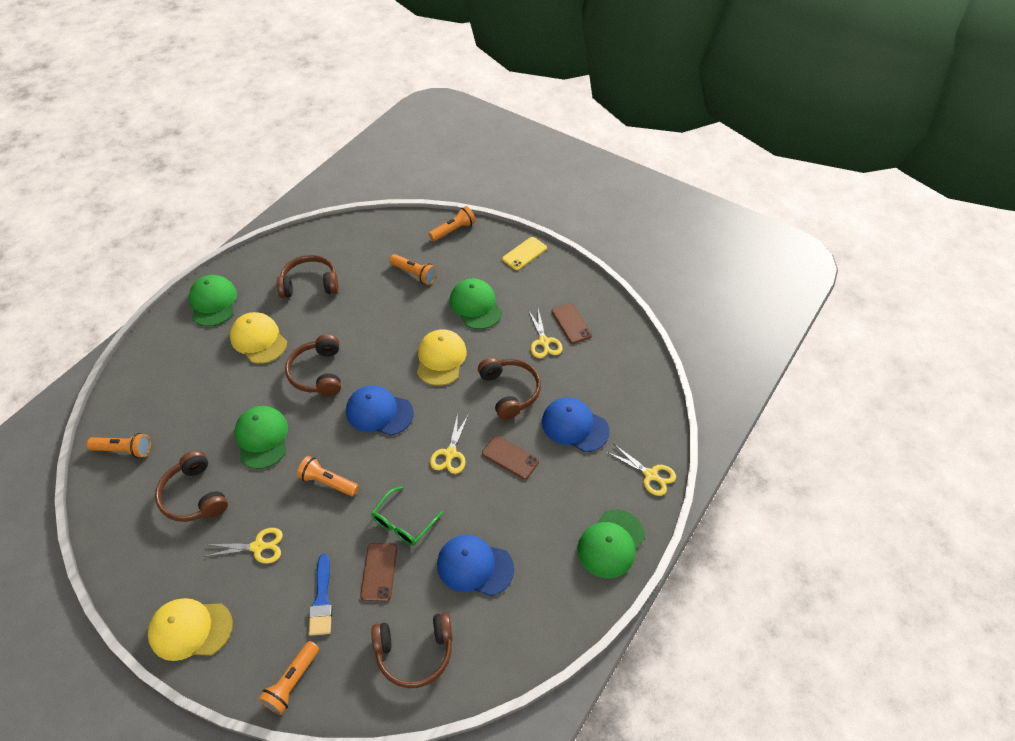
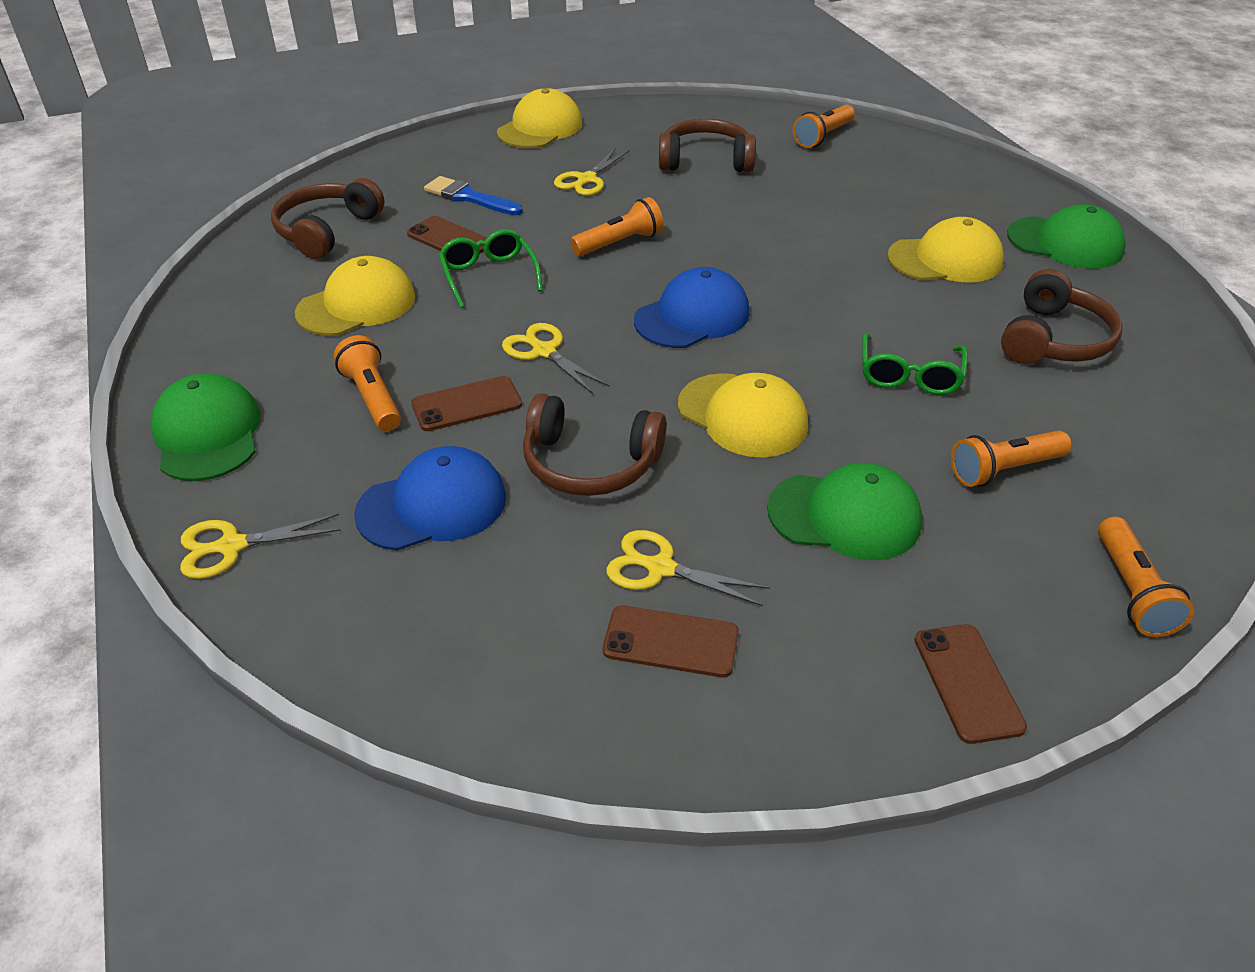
camera: 125 degrees right, 10 degrees down
(262, 438) = (746, 218): green cap -> none
(292, 682) = (408, 161): orange flashlight -> orange flashlight (373, 397)
(318, 373) = (826, 289): brown headphones -> none
(371, 319) = (909, 375): none -> green glasses
(474, 566) = (357, 305): blue cap -> yellow cap
(524, 253) = (967, 682): yellow phone -> brown phone

